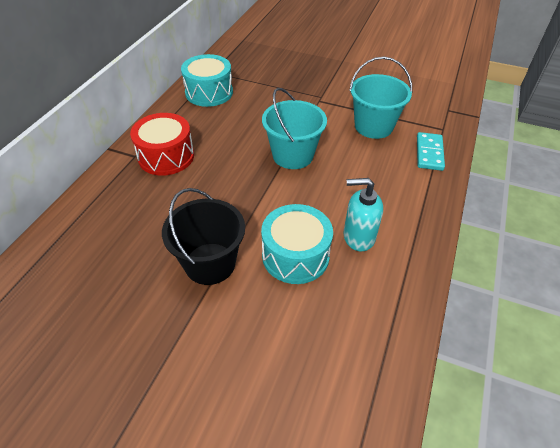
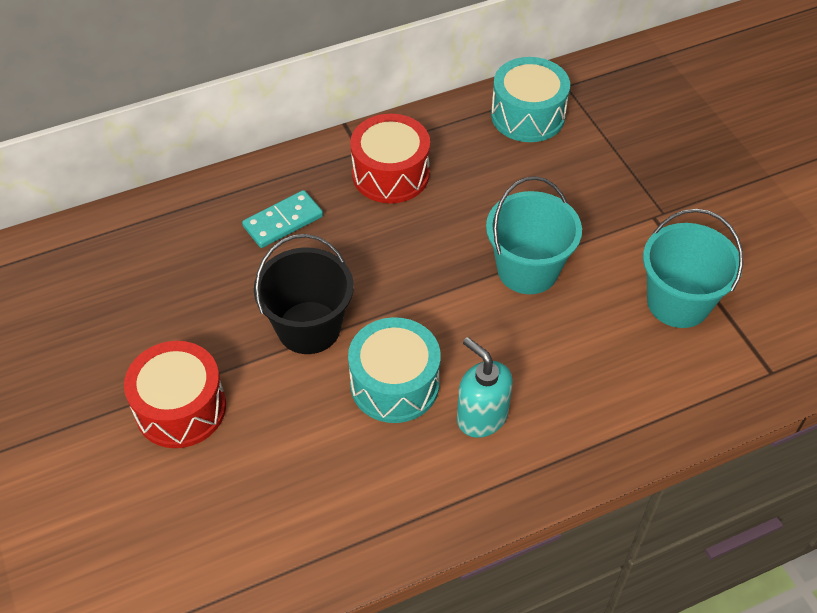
camera: 45 degrees right, 5 degrees up
(178, 379) = (180, 408): none -> red drum
(429, 153) = (703, 389): turquoise domino -> turquoise domino (283, 222)

